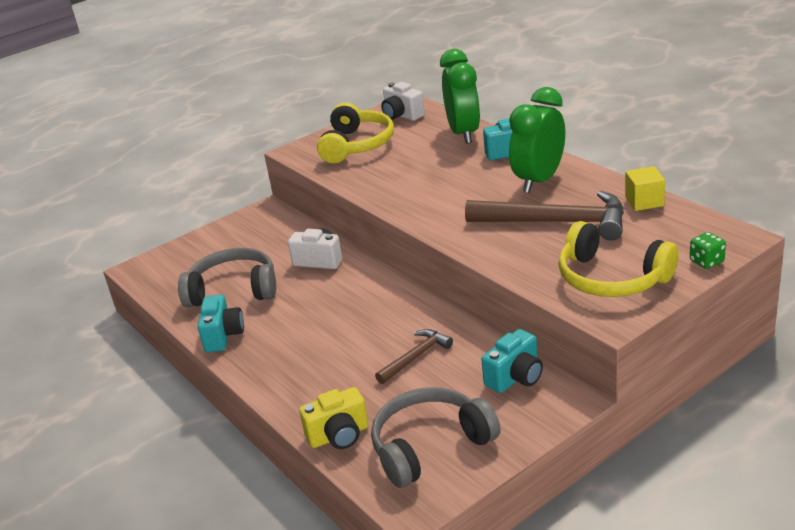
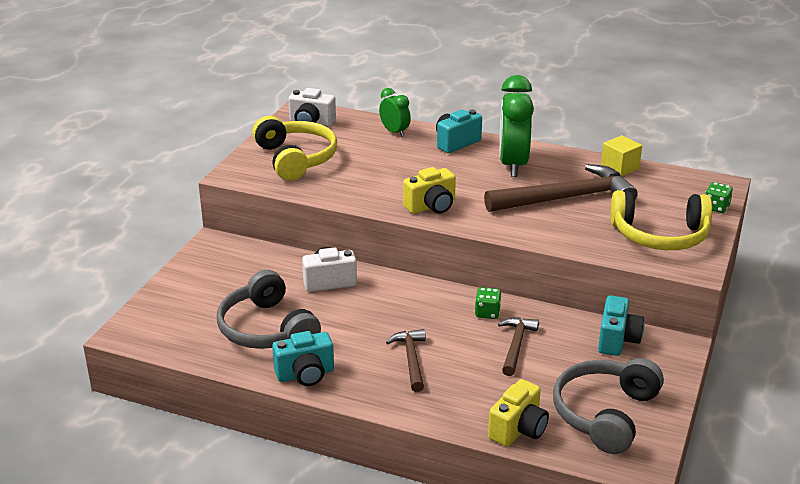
camera: 35 degrees left, 0 degrees up
(223, 336) = (305, 374): turquoise camera -> turquoise camera turned 105 degrees clockwise
(233, 290) = (267, 329): grey headphones -> grey headphones turned 90 degrees counterclockwise
(315, 345) = (411, 359): none -> brown hammer
(421, 320) = (487, 313): none -> green dice
(422, 207) = (431, 207): none -> yellow camera
(464, 133) = (395, 132): green clock -> green clock, size x0.54

